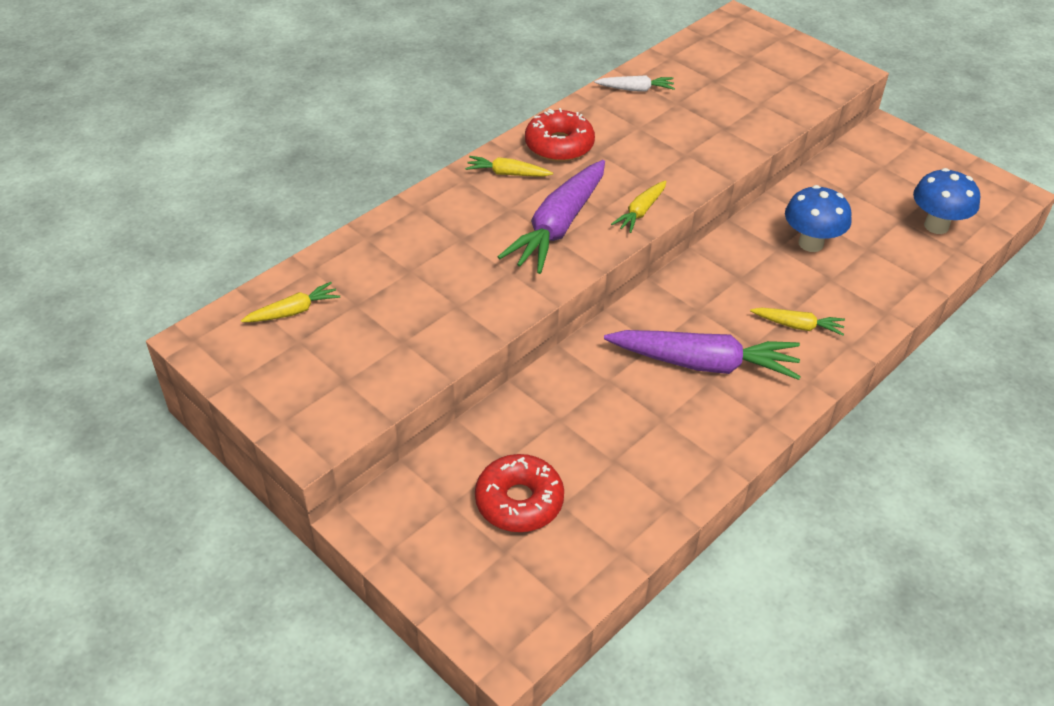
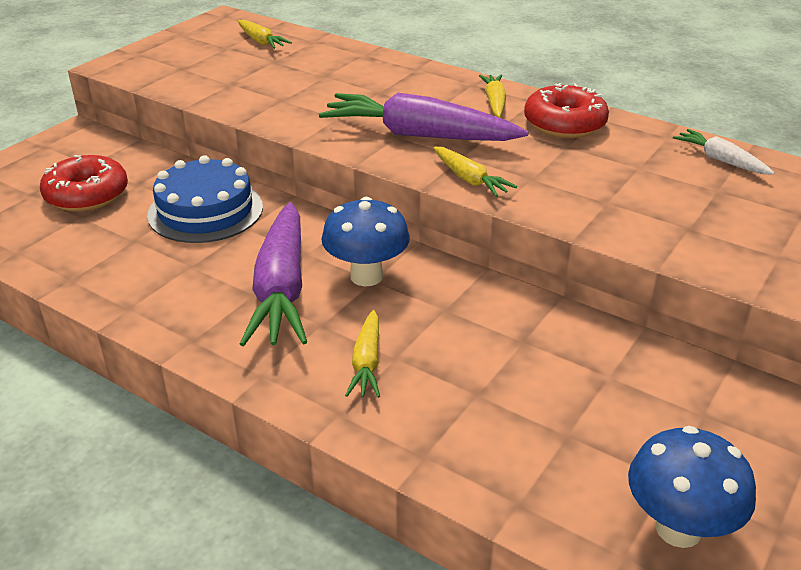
camera: 80 degrees right, 10 degrees down
(572, 407) = (205, 211): none -> blue cake
(635, 89) = (721, 160): white carrot -> white carrot turned 150 degrees clockwise
(640, 212) = (469, 179): yellow carrot -> yellow carrot turned 150 degrees counterclockwise
(810, 243) = (548, 372): blue mushroom -> blue mushroom (366, 276)

